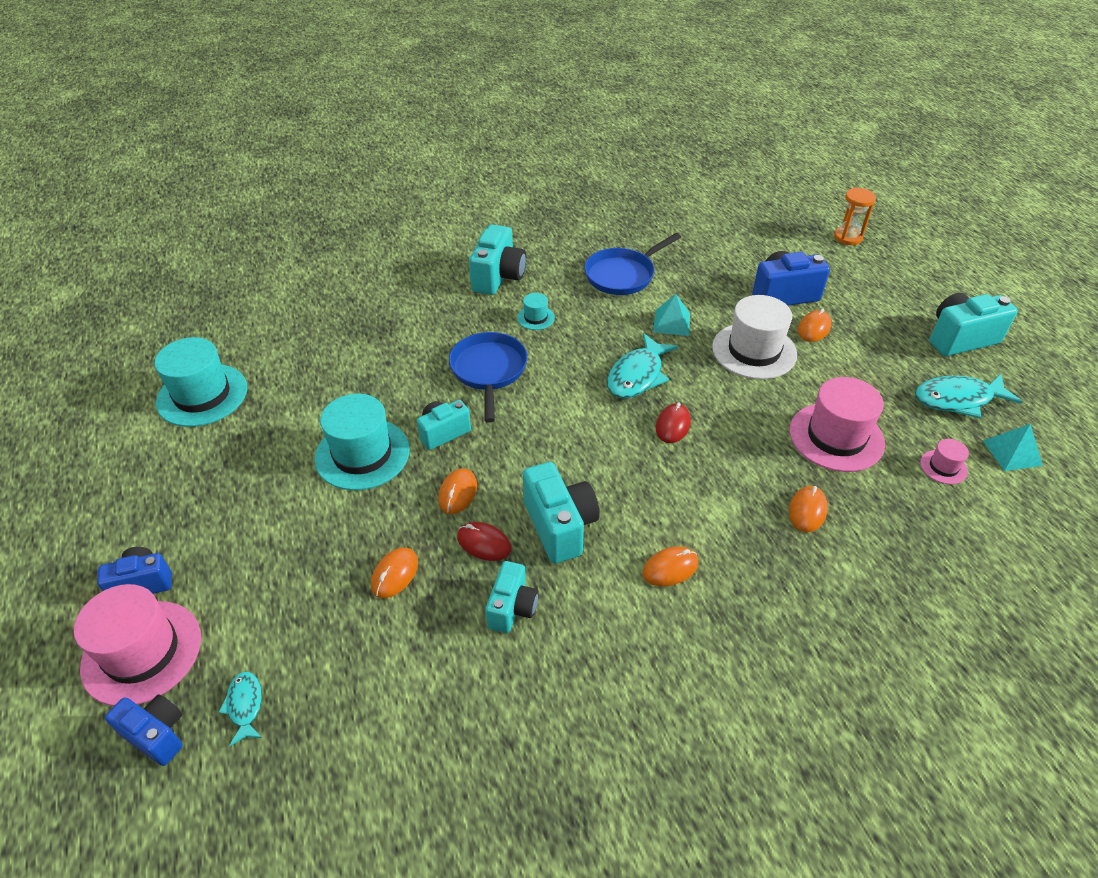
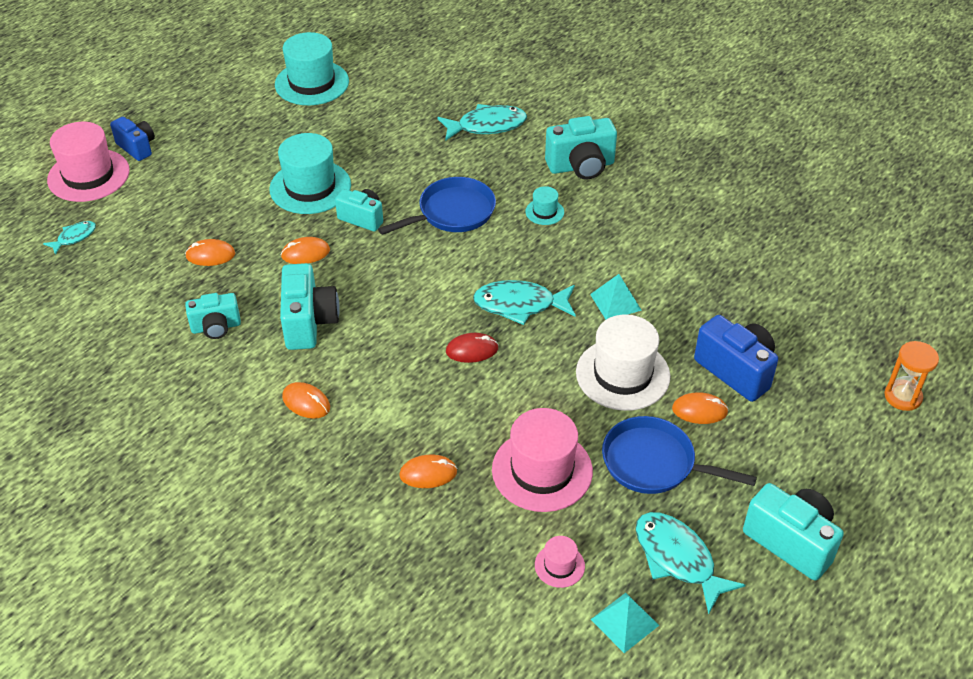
camera: 60 degrees right, 0 degrees up
(157, 734) = (38, 212): blue camera -> none
(394, 307) = (487, 126): none -> turquoise fish
(484, 543) = (266, 288): red mouse -> none
(560, 526) = (309, 322): turquoise camera -> turquoise camera turned 45 degrees counterclockwise
(623, 275) = (660, 243): blue pan -> blue pan (654, 463)

